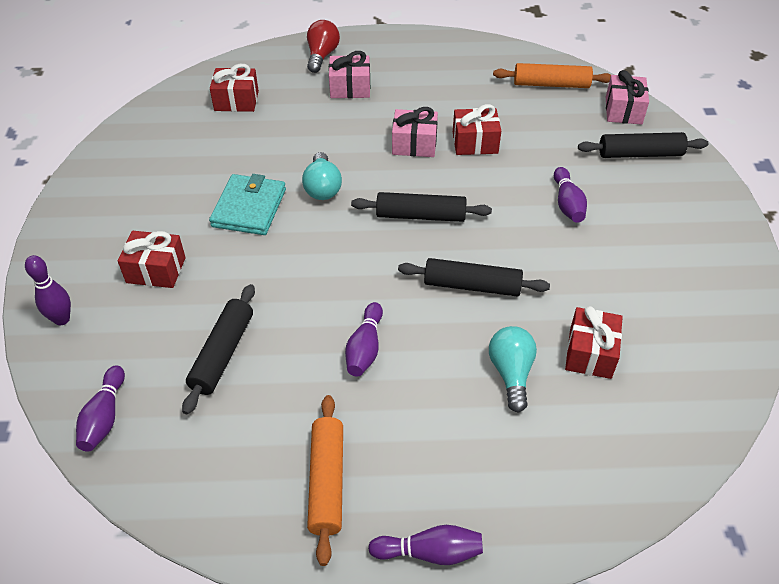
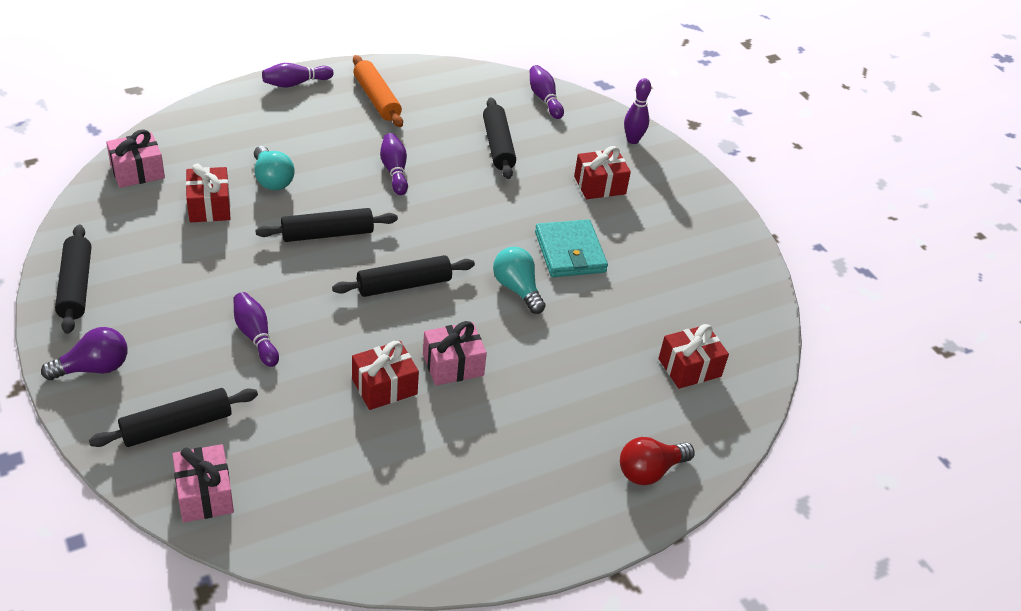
camera: 150 degrees right, 5 degrees down
(322, 56) = (650, 471): red light bulb -> red light bulb turned 75 degrees clockwise
(350, 88) = (576, 426): pink gift -> pink gift (137, 172)
(551, 84) = (316, 514): orange rolling pin -> none
(707, 210) = (94, 368): none -> purple light bulb
(731, 290) = (76, 286): none -> black rolling pin

